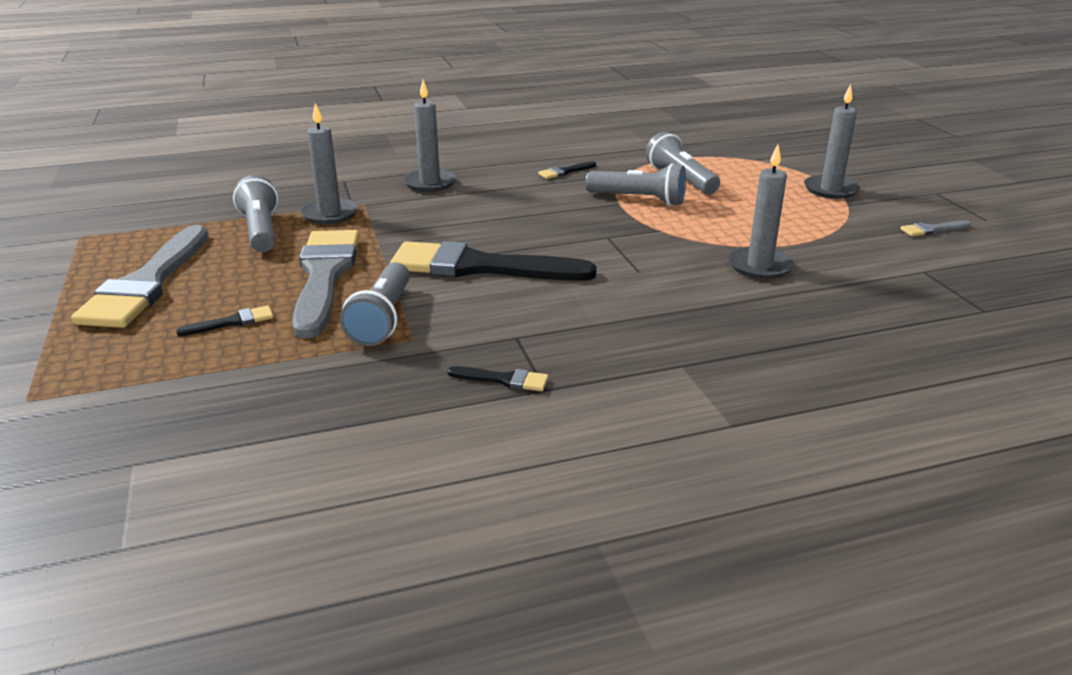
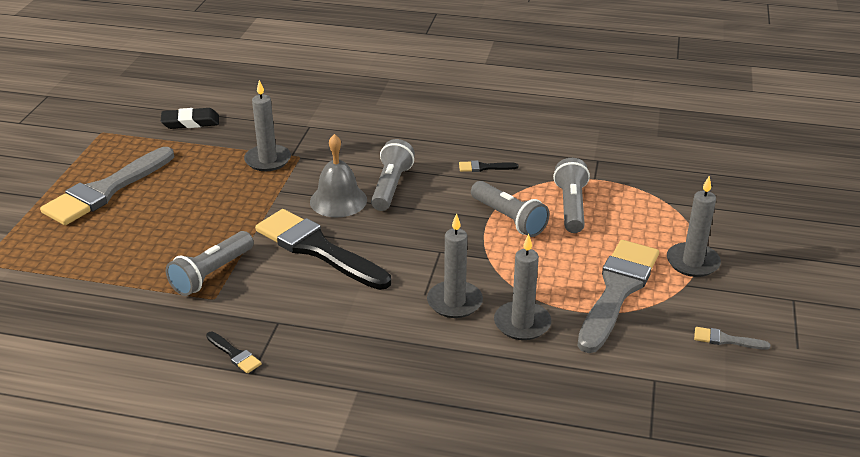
camera: 30 degrees right, 5 degrees up
(195, 205) = (190, 122): none -> black eraser
(232, 322) = (125, 243): black brush -> none
(261, 231) = (210, 163): grey flashlight -> grey flashlight (391, 186)
(324, 276) = (211, 222): grey brush -> grey brush (617, 291)
(429, 183) = (367, 148): grey candle -> grey candle (454, 302)
(451, 226) = (338, 200): none -> grey bell

